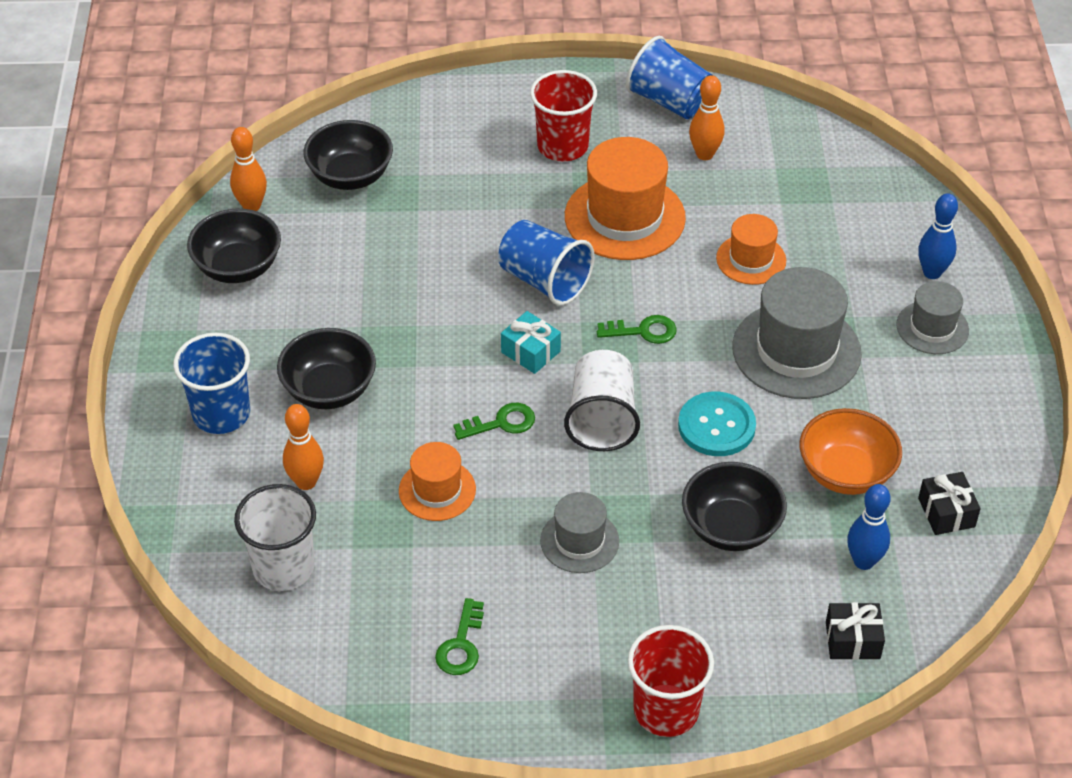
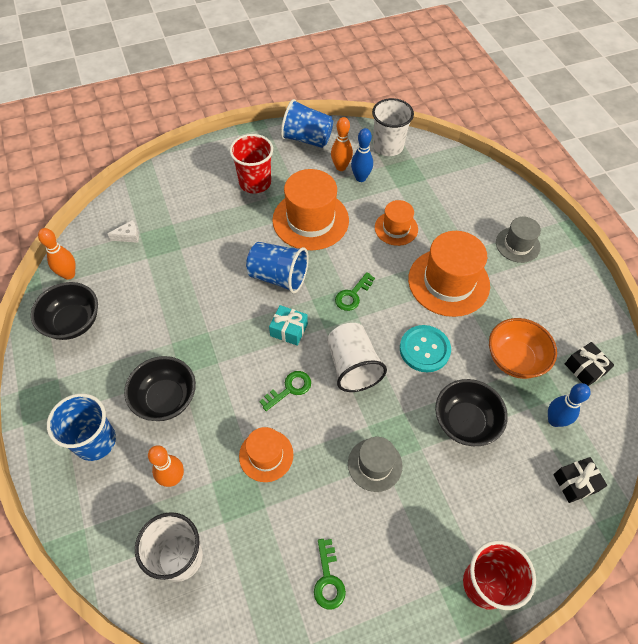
camera: 20 degrees left, 10 degrees up
(350, 176) = (128, 236): black bowl -> white cheese
(643, 331) = (352, 295): green key -> green key turned 150 degrees clockwise
(794, 141) = (388, 146): none -> white cup
(796, 350) = (448, 282): grey hat -> orange hat
(932, 272) = (501, 209): blue bowling pin -> blue bowling pin (360, 178)

